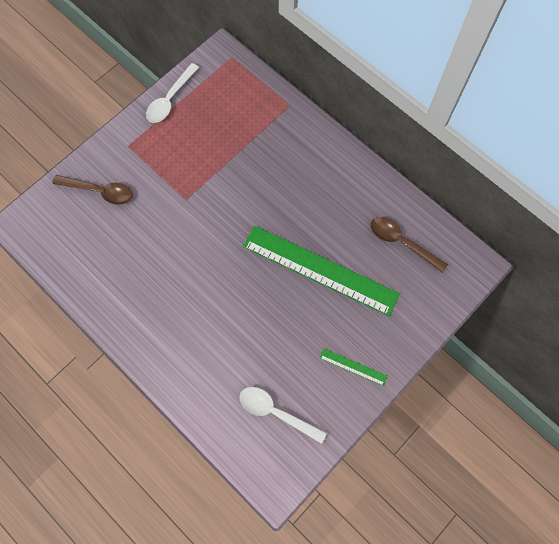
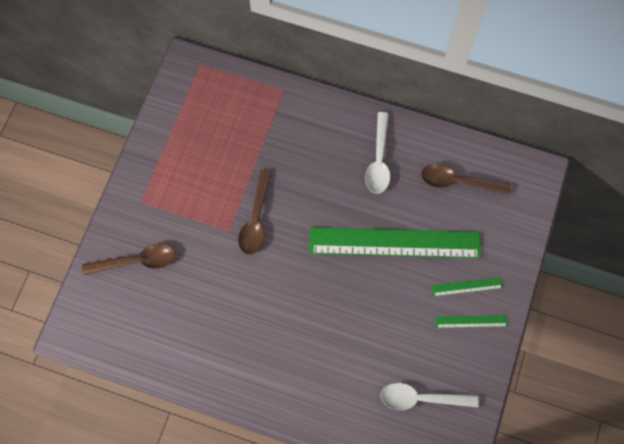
camera: 25 degrees left, 0 degrees up
(170, 99) = (159, 135): white spoon -> white spoon (379, 160)
(213, 199) = (256, 219): none -> brown spoon
(364, 335) = (467, 286): none -> green ruler

